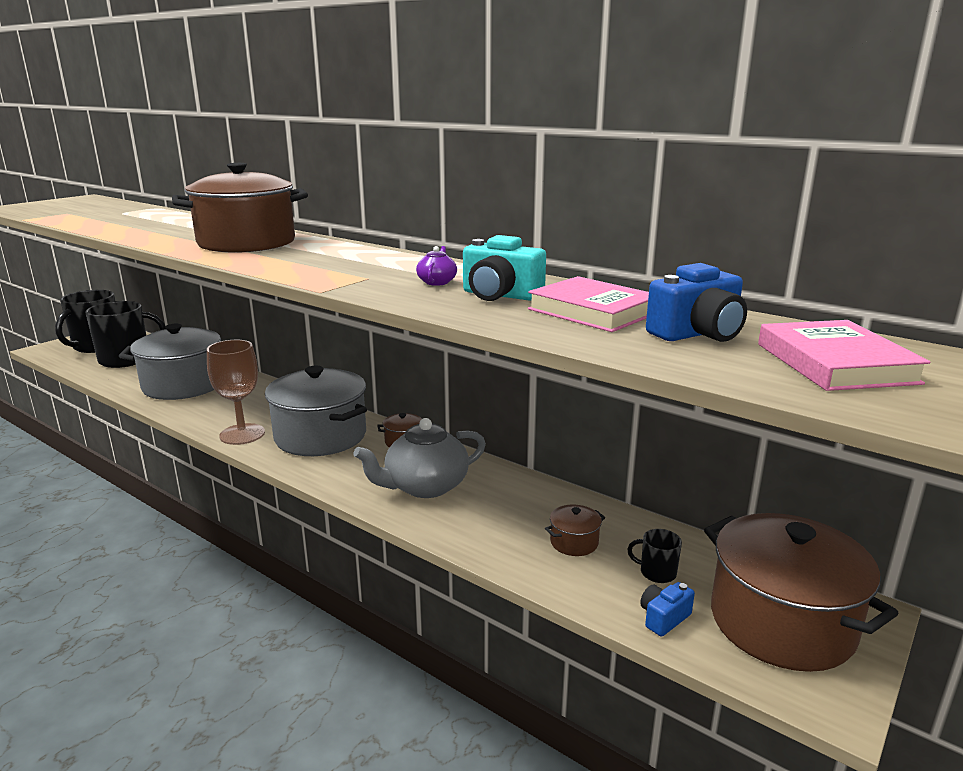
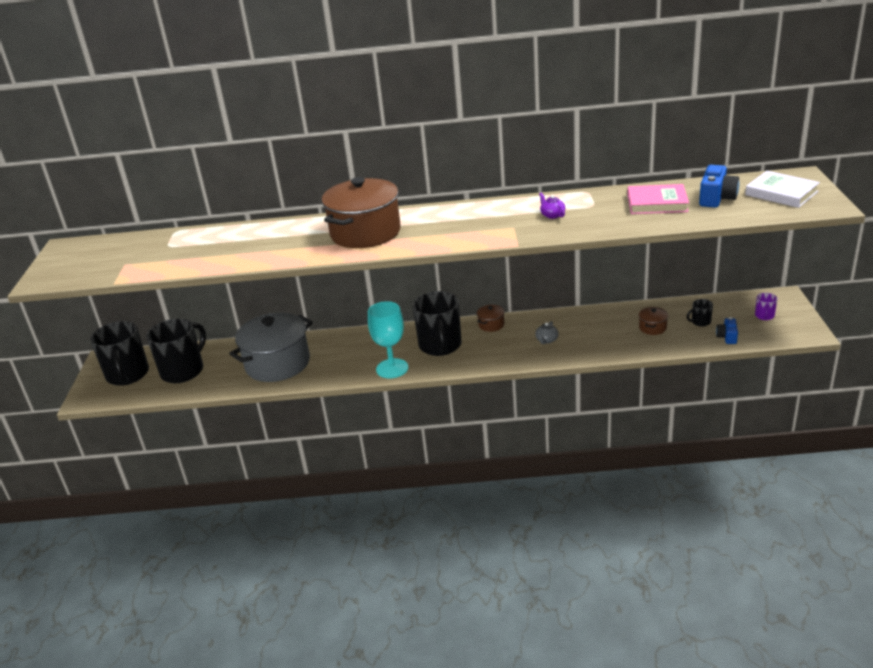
camera: 35 degrees left, 10 degrees up
(242, 434) = (392, 368): brown goblet -> turquoise goblet
(320, 436) = (440, 346): grey pot -> black mug
(425, 486) = (546, 340): grey teapot -> grey teapot, size x0.43
(500, 295) = (600, 211): turquoise camera -> none
(781, 623) = (764, 316): brown pot -> purple mug
(835, 363) = (781, 193): pink book -> white book

